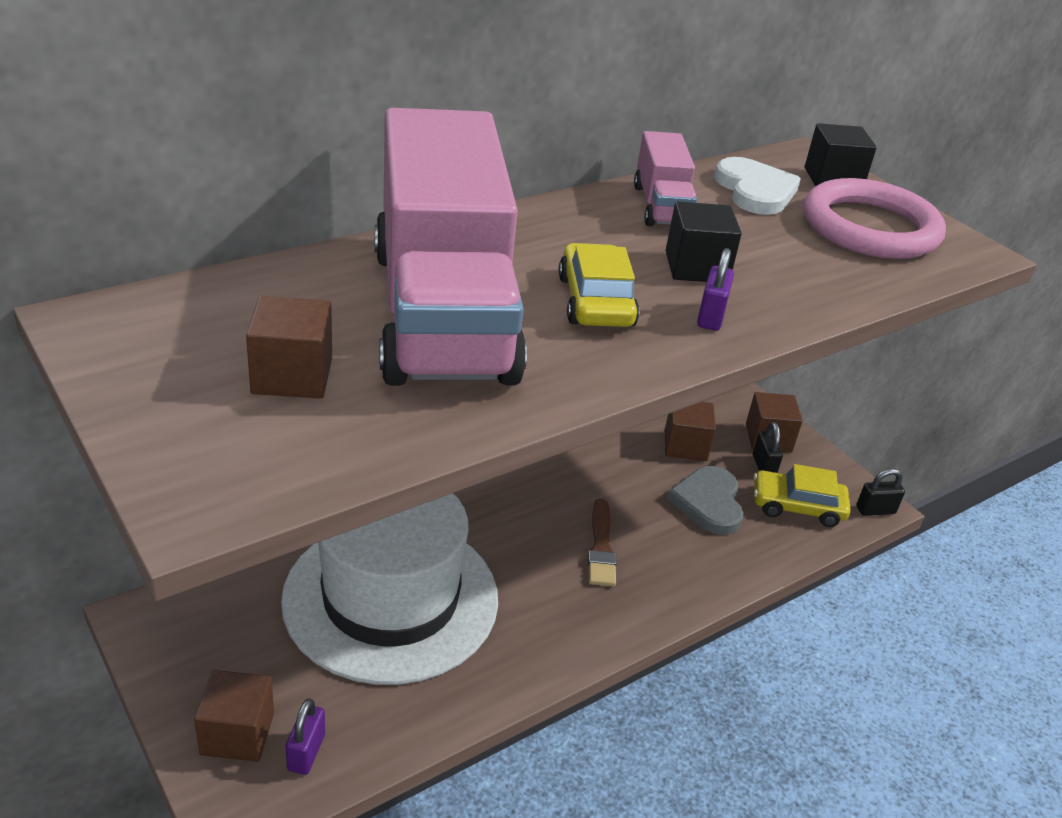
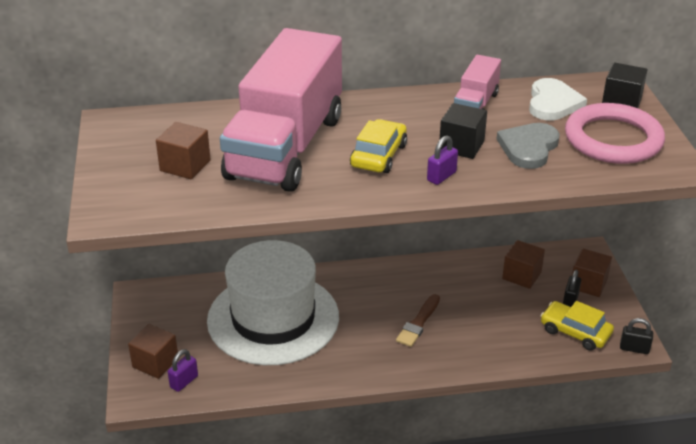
camera: 30 degrees right, 0 degrees up
(708, 503) = (511, 314): grey heart -> grey heart (528, 148)

